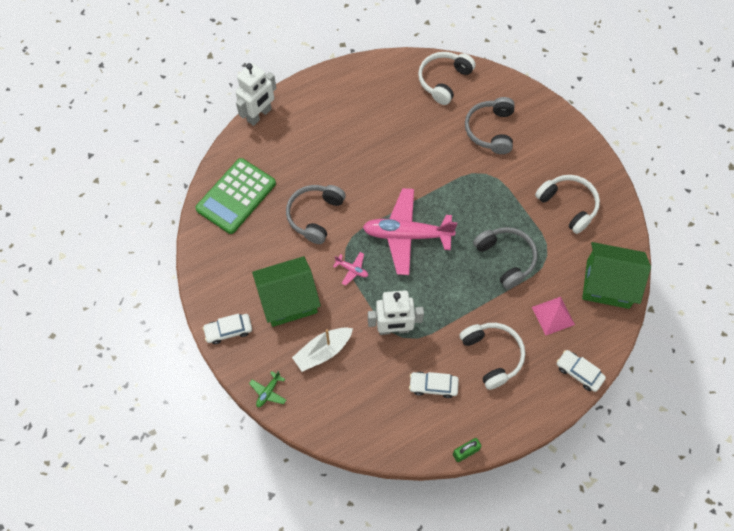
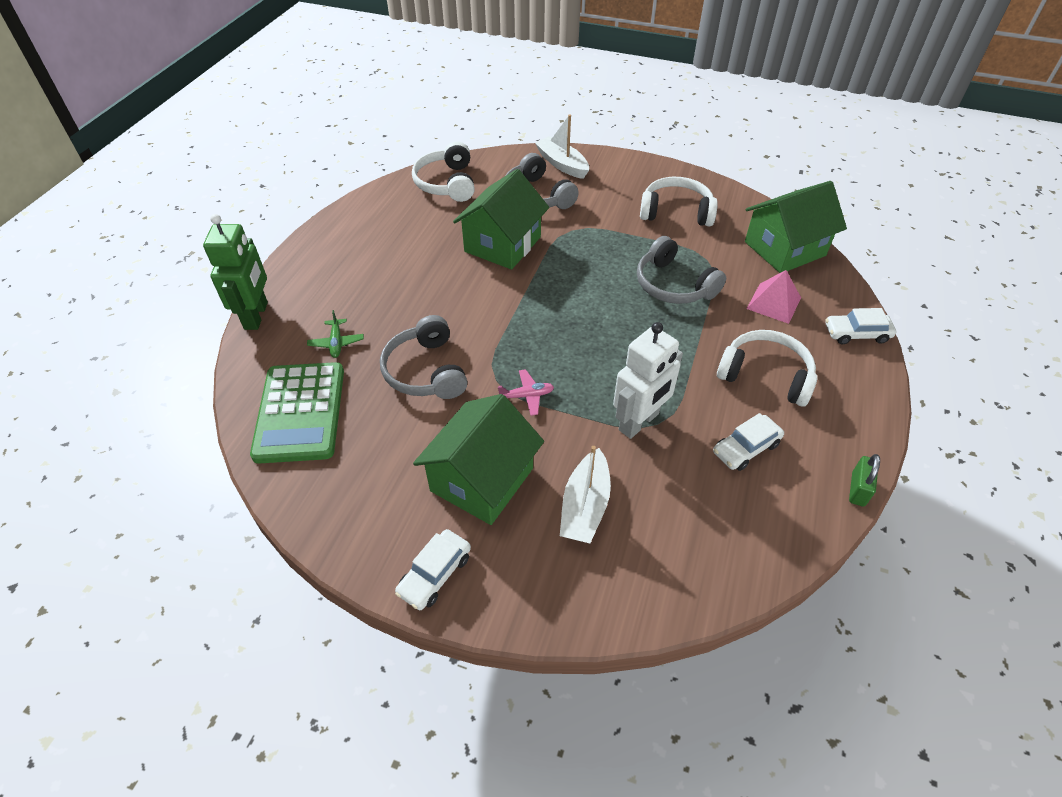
camera: 40 degrees left, 15 degrees down
(259, 115) = (256, 316): white robot -> green robot
(268, 392) = (566, 610): green plane -> green plane (336, 343)
(407, 235) = (552, 325): pink plane -> none
(433, 155) = (503, 244): none -> green house
(505, 259) = (673, 285): grey headphones -> grey headphones turned 150 degrees counterclockwise
(534, 113) = (562, 164): none -> white boat

